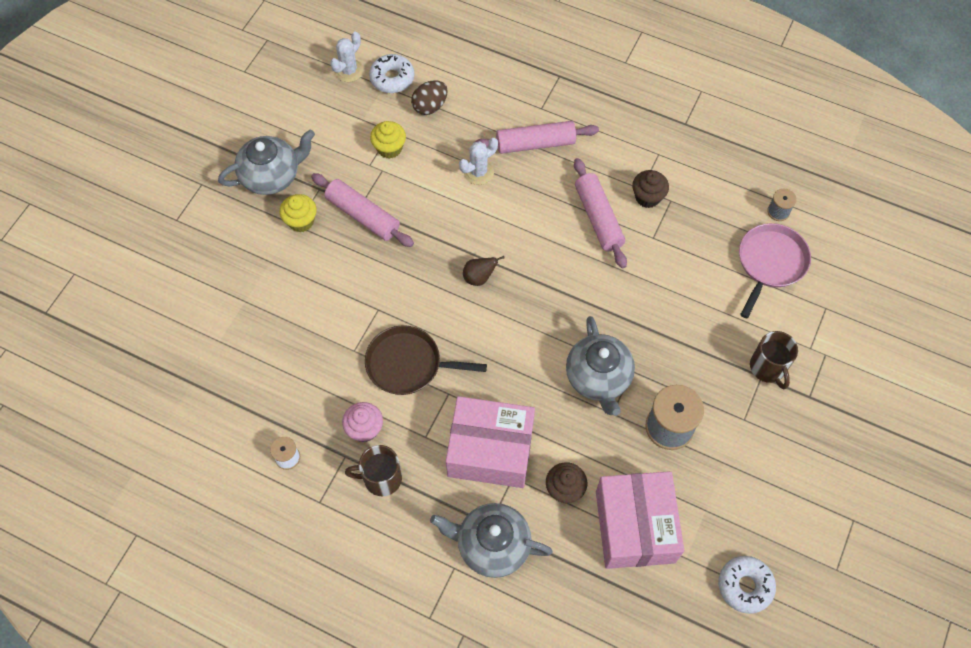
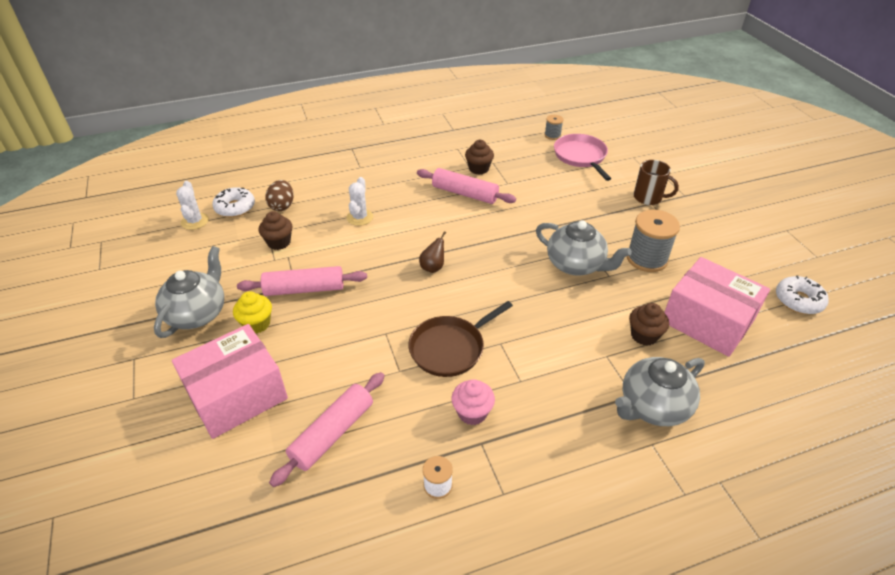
camera: 45 degrees left, 20 degrees down
(381, 478) = (526, 434): brown mug -> none
(389, 148) = (279, 242): yellow cupcake -> brown cupcake
(490, 450) = (572, 352): pink box -> pink box (237, 395)
(535, 144) = (379, 184): pink rolling pin -> pink rolling pin (333, 433)

